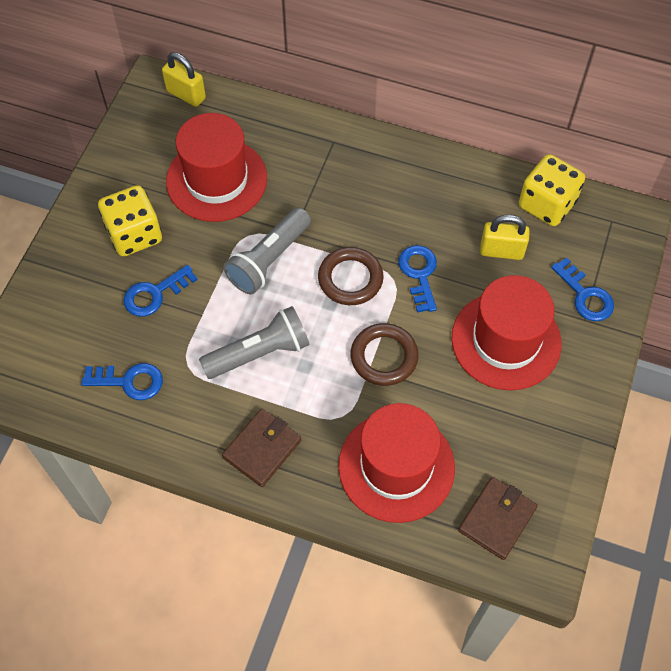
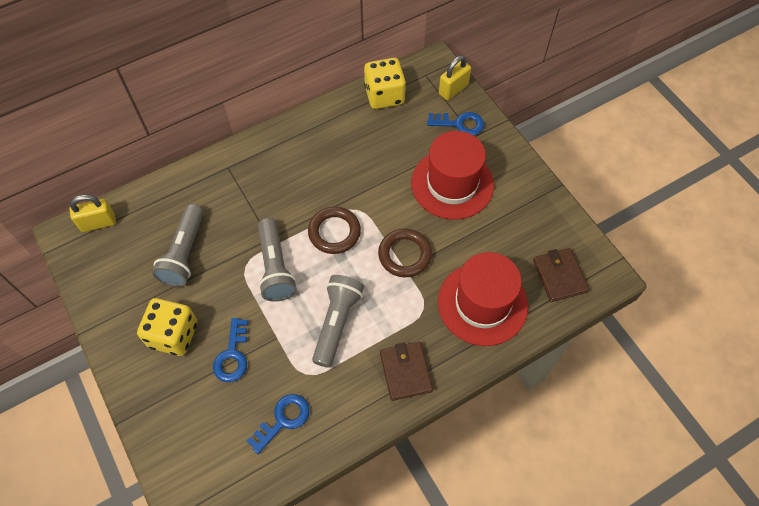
camera: 50 degrees left, 0 degrees up
(216, 180) = (184, 253): red hat -> grey flashlight
(419, 274) = (367, 193): blue key -> none
(501, 251) = (393, 141): yellow padlock -> yellow padlock (453, 89)

